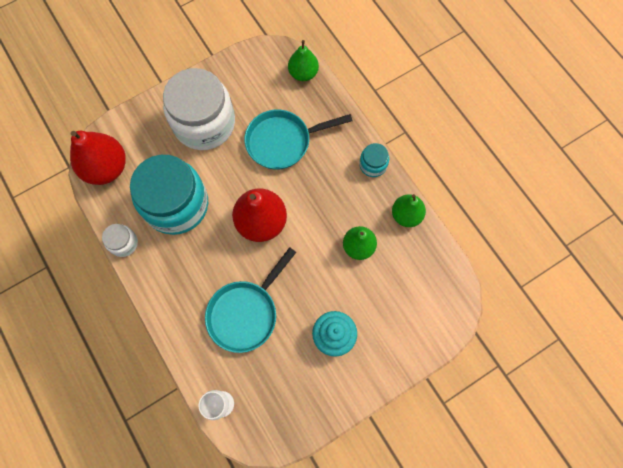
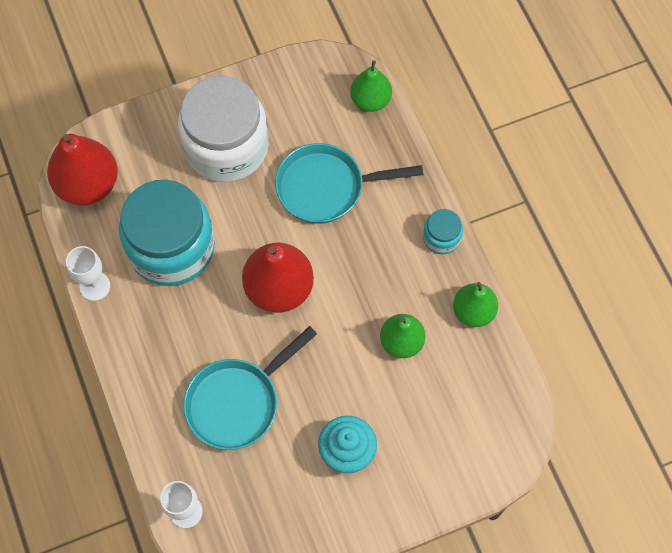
camera: 10 degrees right, 5 degrees down
(124, 243) = (95, 286): white jar -> white goblet

